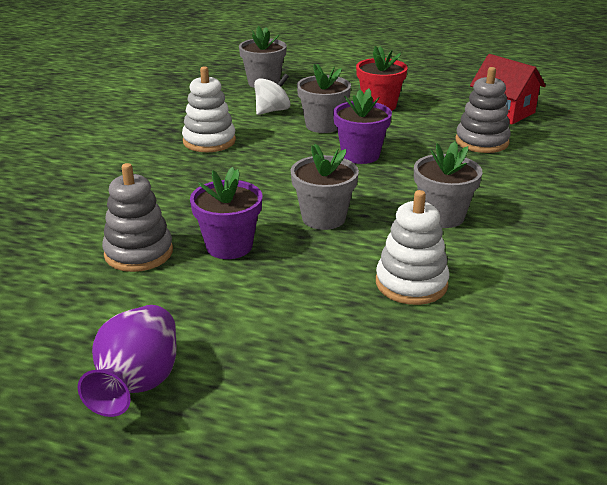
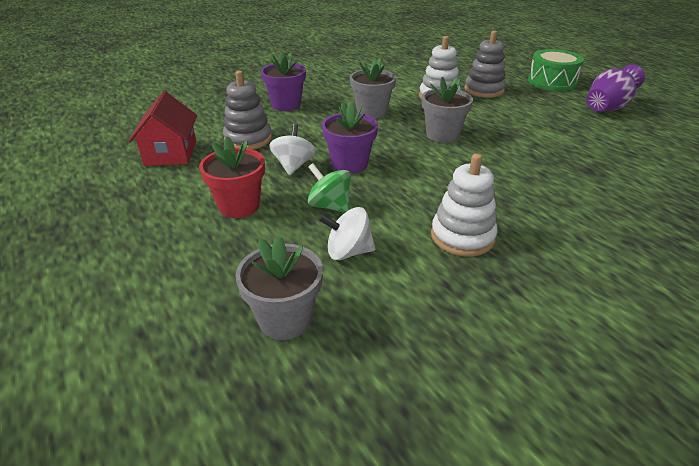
camera: 140 degrees left, 5 degrees up
(138, 253) = (587, 158): grey stacking toy -> grey stacking toy (484, 90)
(229, 246) = (521, 141): purple flower pot -> purple flower pot (286, 105)
(279, 435) = (551, 82): none -> green drum
(323, 125) = (330, 206): grey flower pot -> green spinning top
(400, 138) = (293, 166): none -> white spinning top

